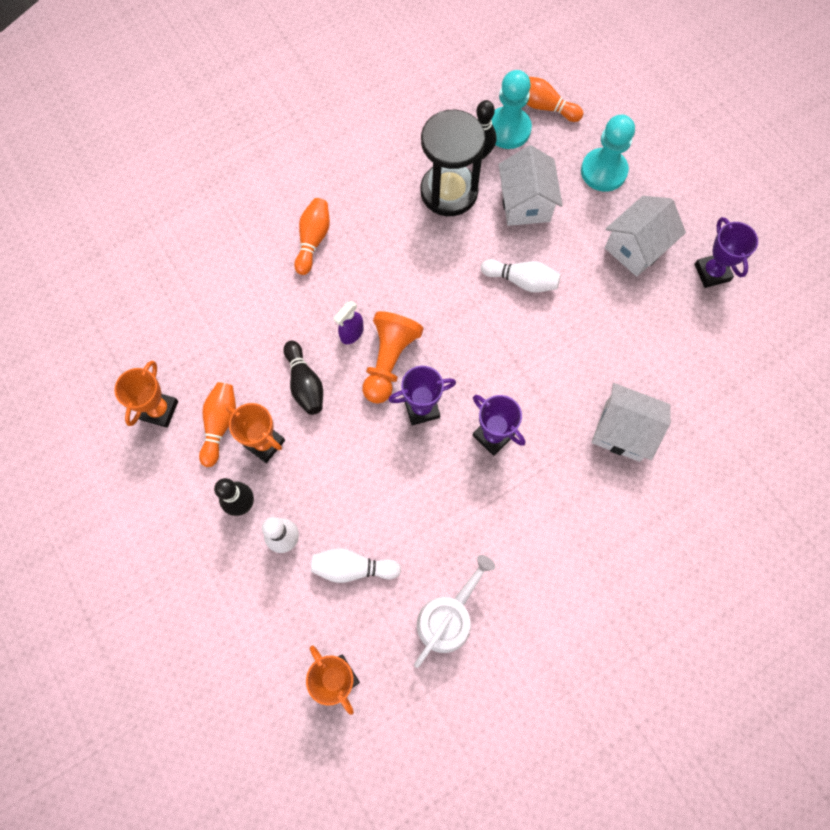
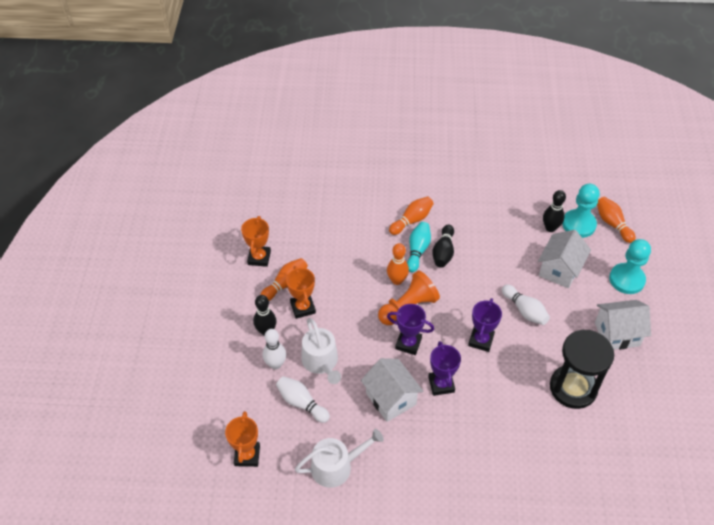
camera: 35 degrees right, 20 degrees down
(159, 410) = (259, 258): orange trophy -> orange trophy turned 45 degrees counterclockwise
(305, 383) = (349, 291): black bowling pin -> black bowling pin (443, 252)
(338, 499) = (321, 362): none -> white watering can
(348, 278) = (417, 251): none -> turquoise bowling pin
(351, 333) = (397, 280): purple spray bottle -> orange bowling pin
(449, 191) = (514, 238): black hourglass -> black hourglass (573, 388)
(622, 431) = (528, 432): white house -> white house (391, 399)
(712, 272) = (661, 377): purple trophy -> purple trophy (481, 340)

